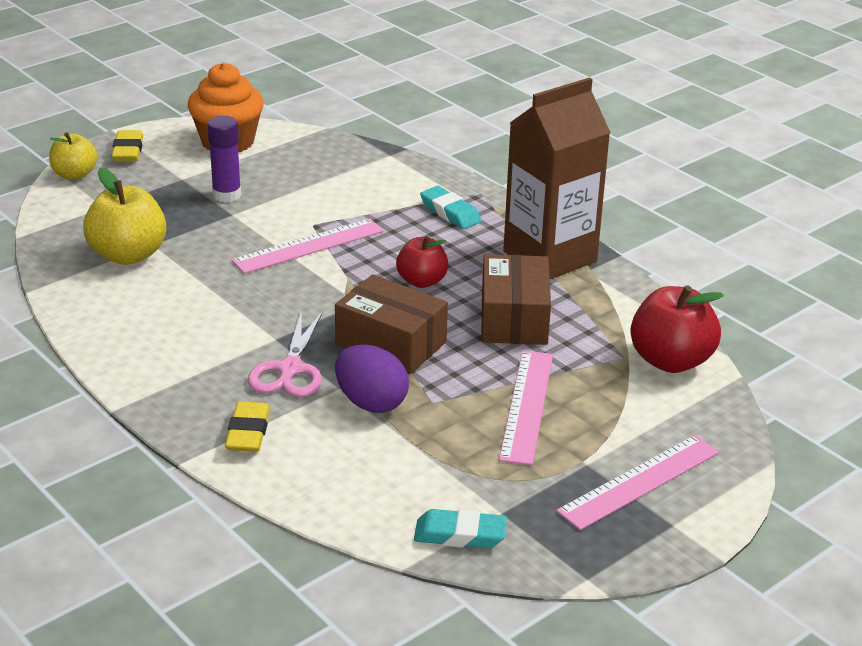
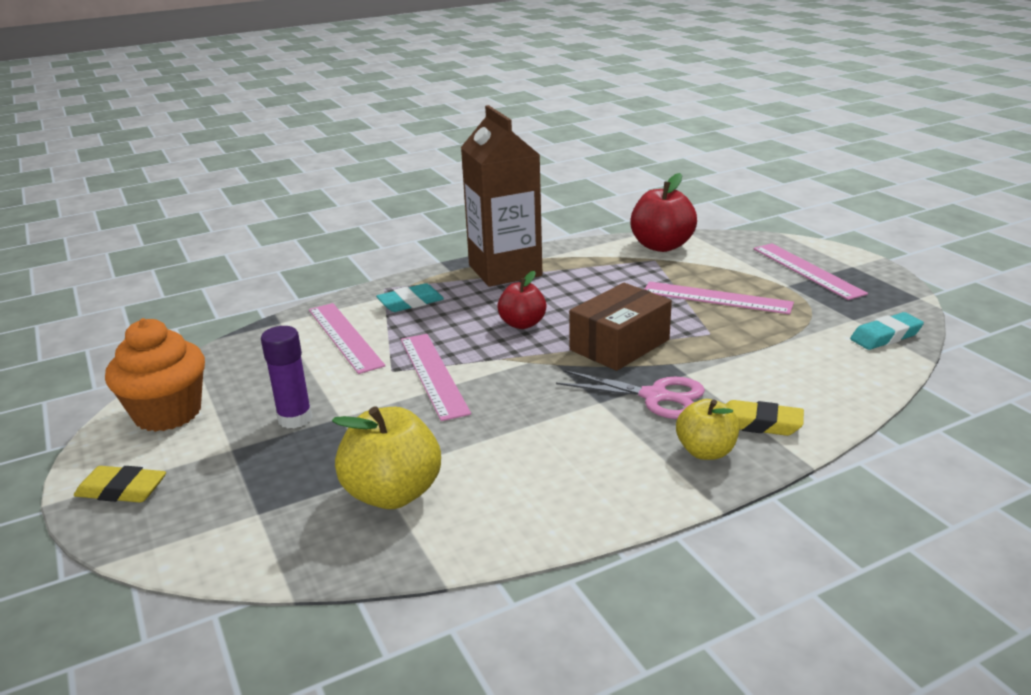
camera: 75 degrees left, 5 degrees down
(74, 174) = (149, 539): yellow apple -> yellow apple (706, 451)
(369, 191) = (344, 337): none -> pink ruler
(371, 403) = (711, 360): purple egg -> none
(460, 535) = (885, 336): turquoise eraser -> turquoise eraser turned 45 degrees clockwise
(514, 318) = (593, 292): brown box -> none

